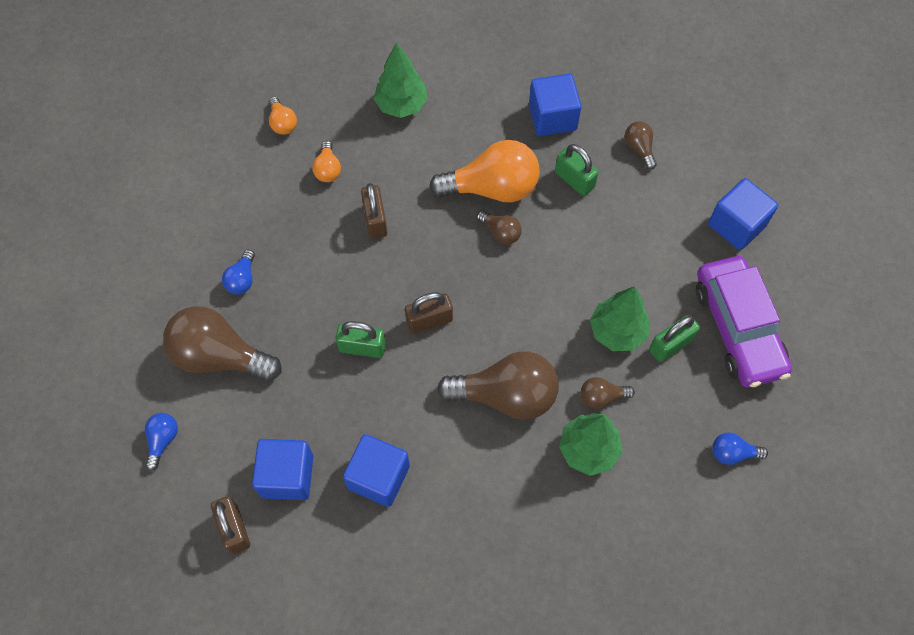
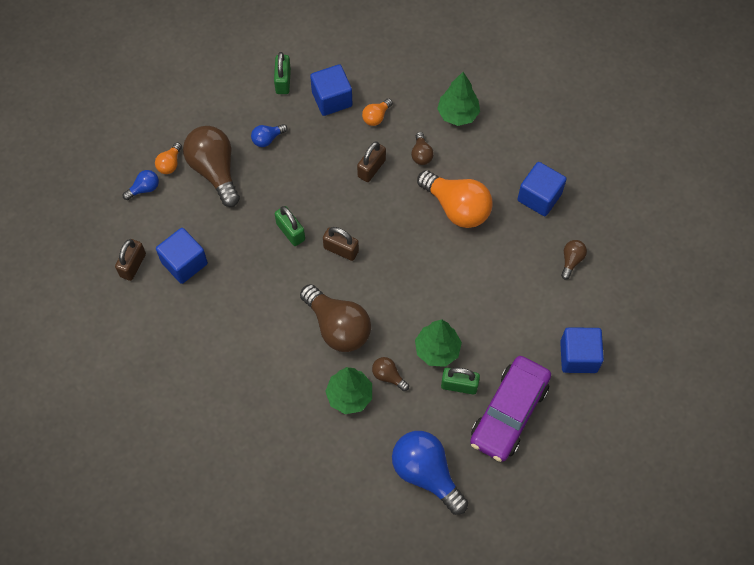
camera: 45 degrees right, 0 degrees up
(282, 123) = (379, 68): orange light bulb -> orange light bulb (170, 164)
(378, 477) = (228, 306): blue cube -> blue cube (332, 99)
(500, 232) = (433, 237): brown light bulb -> brown light bulb (421, 154)
(574, 180) = (510, 244): green padlock -> green padlock (283, 81)
(732, 453) = (426, 473): blue light bulb -> blue light bulb, size x2.14

